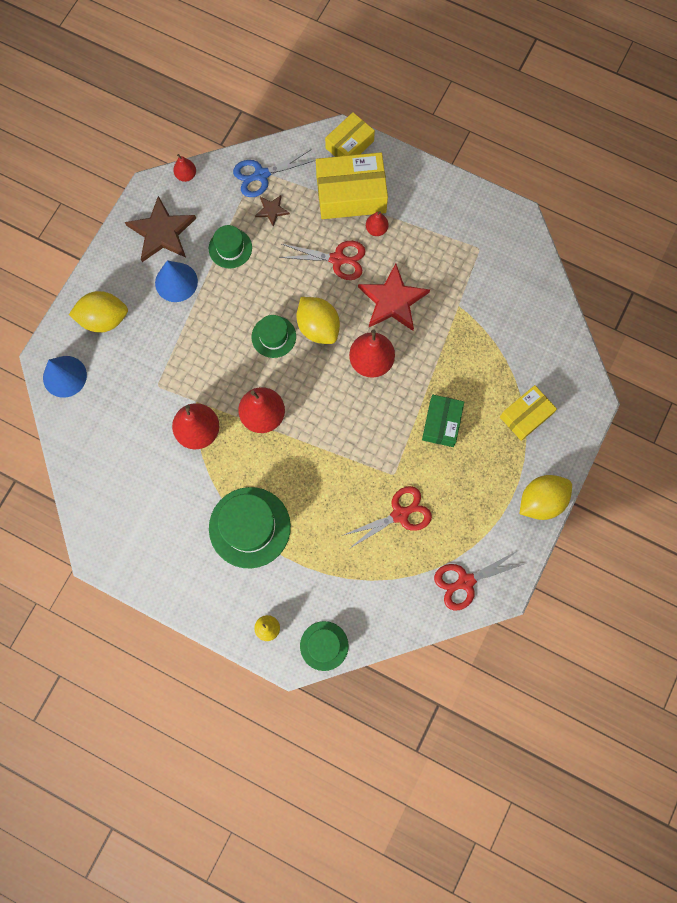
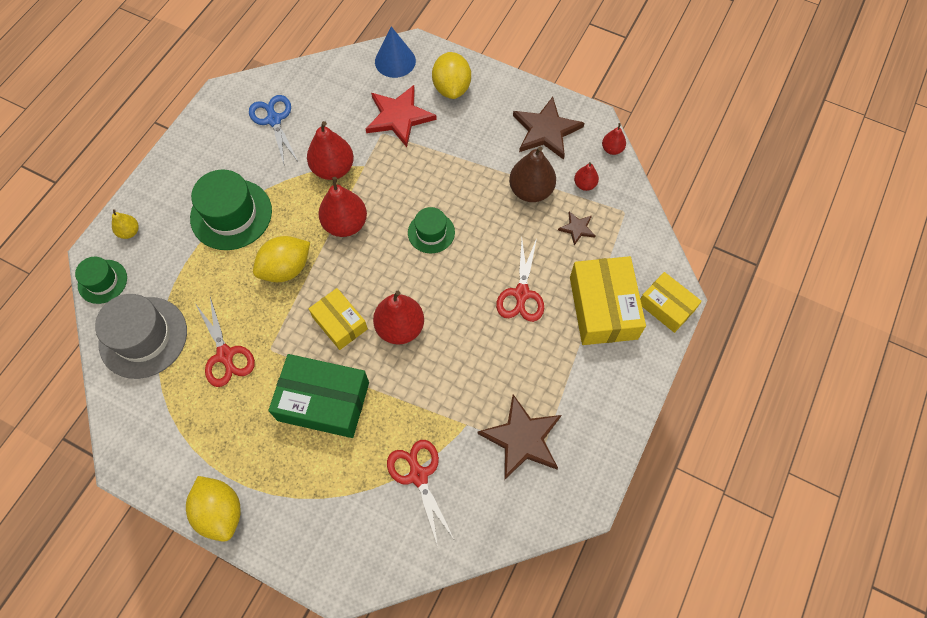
camera: 90 degrees right, 10 degrees down
(176, 282) = (491, 145): blue cone -> none
(230, 248) = (531, 191): green hat -> brown pear
(261, 175) = (618, 217): blue scissors -> blue scissors (274, 119)
(318, 327) = (441, 275): yellow lemon -> yellow lemon (286, 269)
(376, 229) = (560, 334): red pear -> red pear (584, 184)
(383, 594) = (143, 337): none -> grey hat
(393, 300) = (472, 351): red star -> red star (399, 117)
(441, 423) = (323, 401): green box -> green box, size x1.62
(465, 582) = (141, 421): red scissors -> red scissors (418, 475)
(469, 262) = (522, 438): none -> brown star
(525, 415) = (326, 499): yellow box -> yellow box (340, 323)

